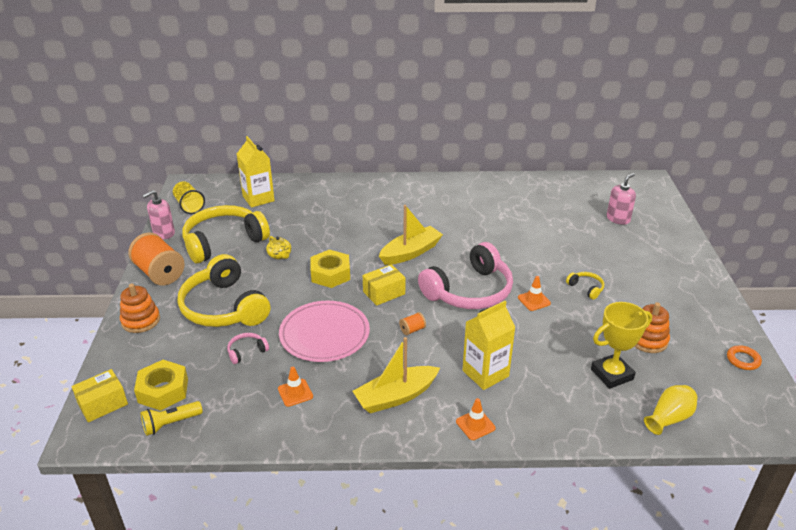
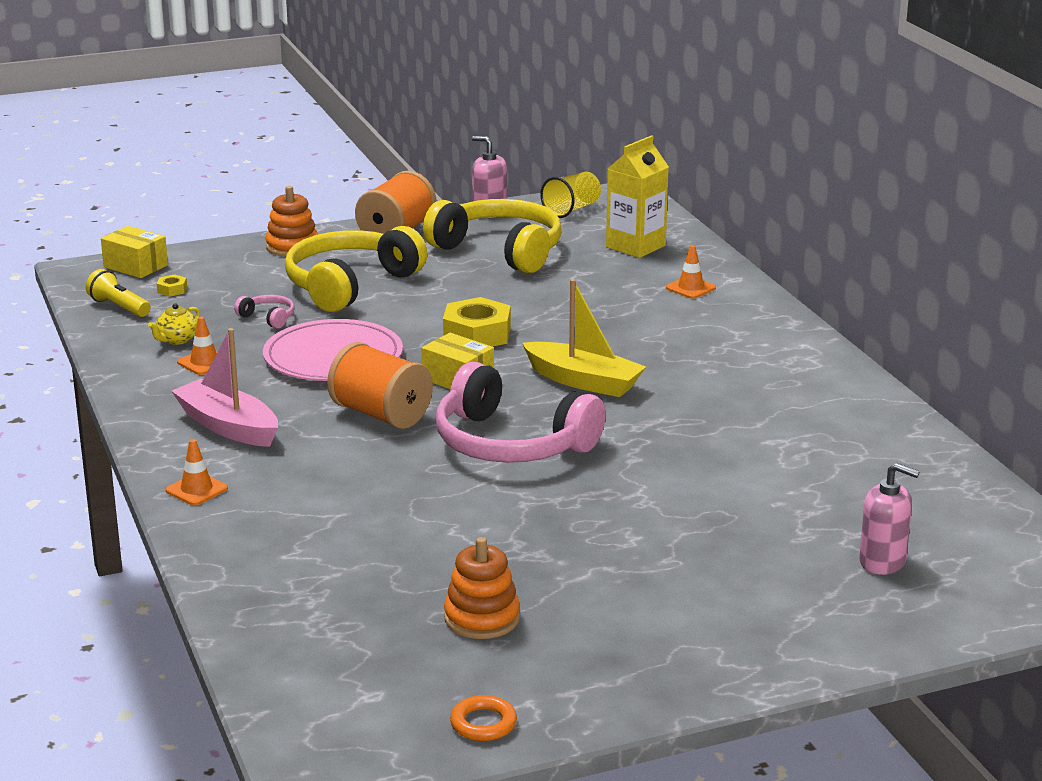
camera: 70 degrees right, 10 degrees down
(163, 390) = (172, 290): yellow nut -> yellow nut, size x0.44
(280, 255) = (496, 292): yellow teapot -> yellow teapot (177, 340)
(396, 396) = (228, 426): yellow boat -> pink boat
(412, 330) = (381, 414): orange spool -> orange spool, size x2.36
(485, 373) = (311, 483): yellow carton -> none
(534, 300) = (525, 501): orange traffic cone -> orange traffic cone (690, 288)
(586, 288) = (599, 546): yellow headphones -> none
(612, 374) = (366, 589): yellow trophy -> none
(669, 418) = (282, 649): yellow vase -> none

